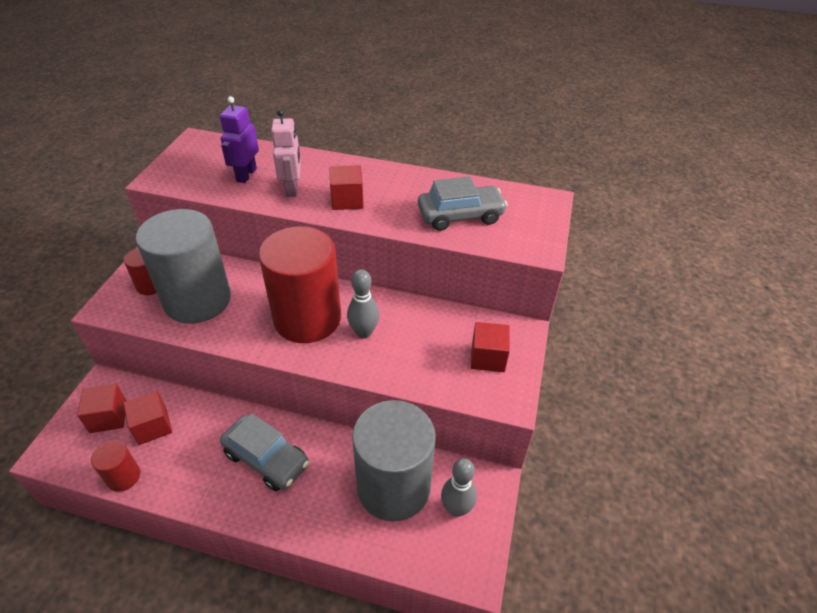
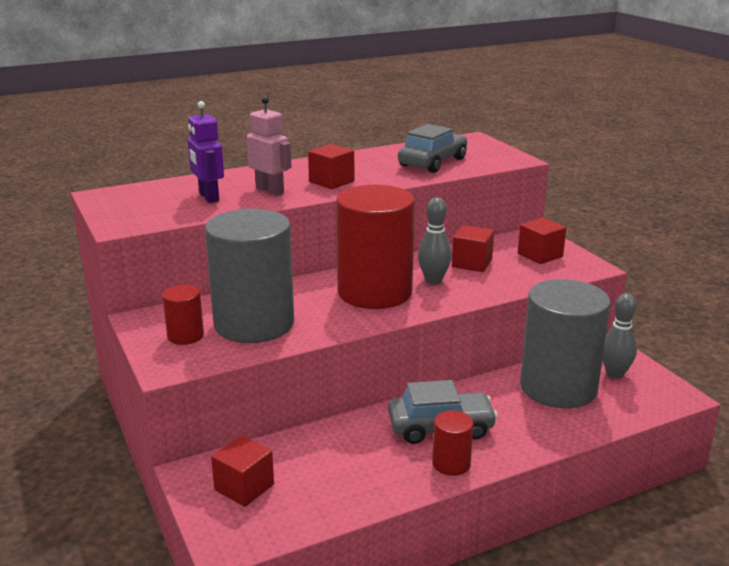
camera: 40 degrees left, 20 degrees down
(123, 476) = (336, 509): red cylinder -> red cylinder (451, 464)
(153, 426) = (302, 467): red cube -> red cube (472, 263)

